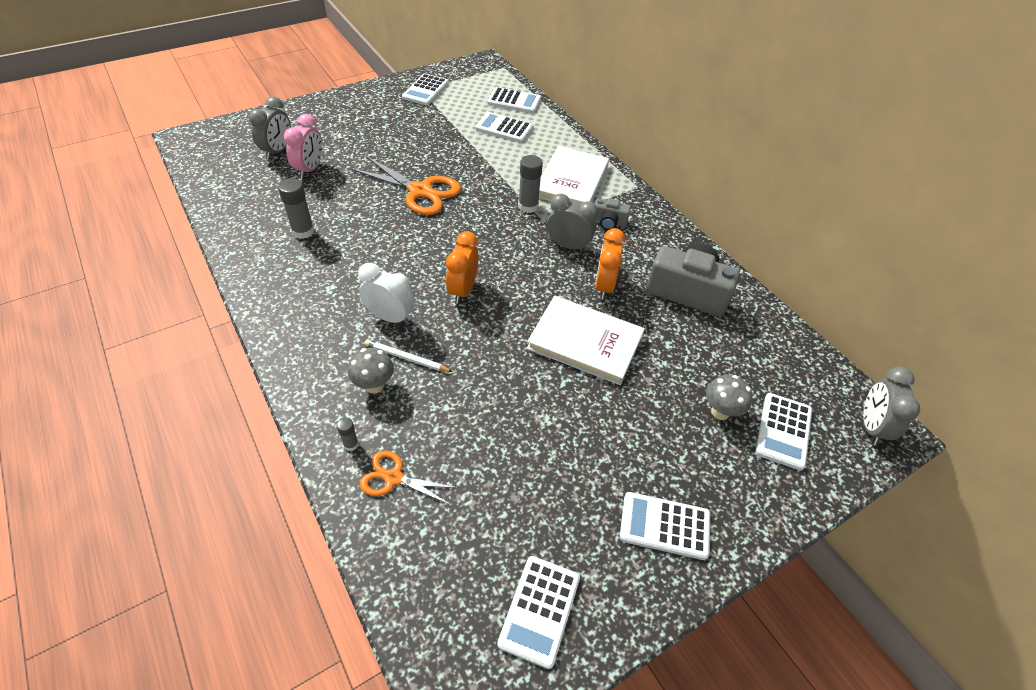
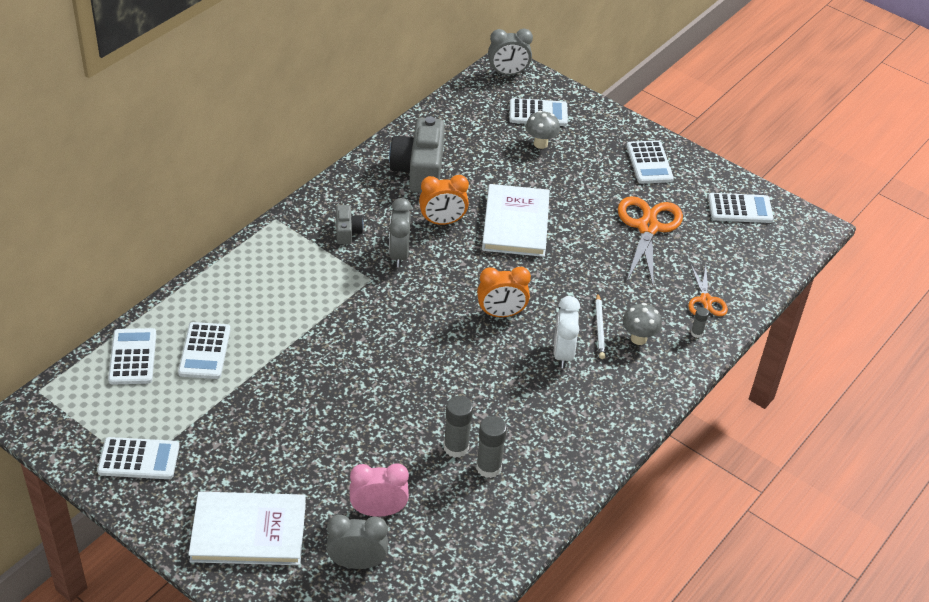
camera: 110 degrees left, 5 degrees down
(420, 191) = (369, 391): orange scissors -> orange scissors (648, 227)
(528, 206) = (351, 296): grey glue stick -> grey glue stick (456, 447)
(571, 181) = (289, 270): white book -> white book (248, 531)

